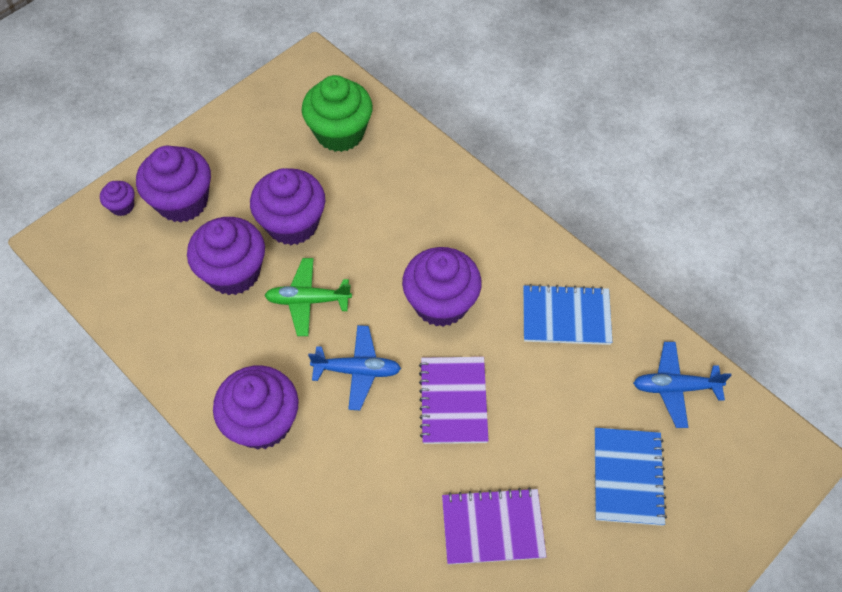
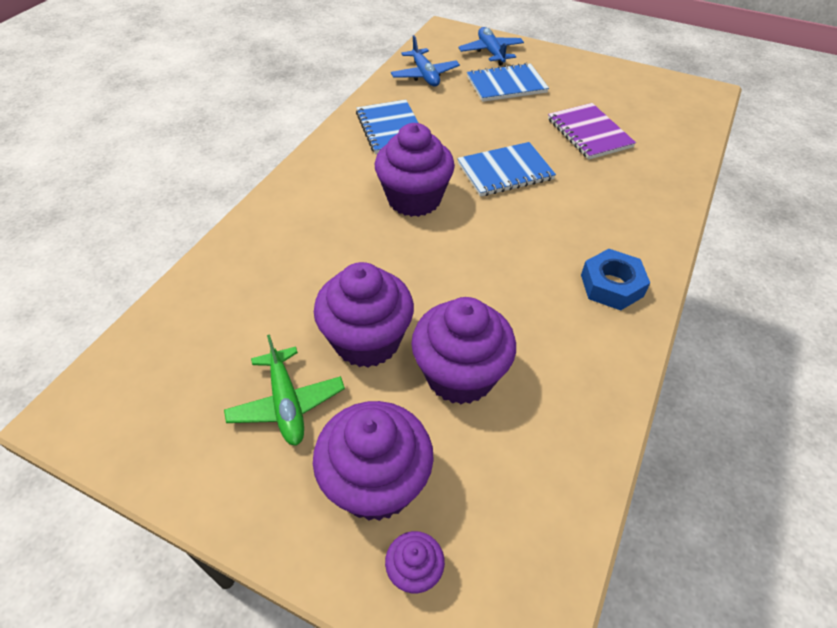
camera: 110 degrees left, 10 degrees down
(262, 422) = (611, 285): purple cupcake -> blue nut
(308, 300) = (461, 294): green plane -> green plane (286, 403)
(340, 133) = (209, 338): green cupcake -> none
(357, 370) = (515, 235): blue plane -> blue plane (491, 52)
(453, 401) = (505, 171): purple notebook -> blue notebook

